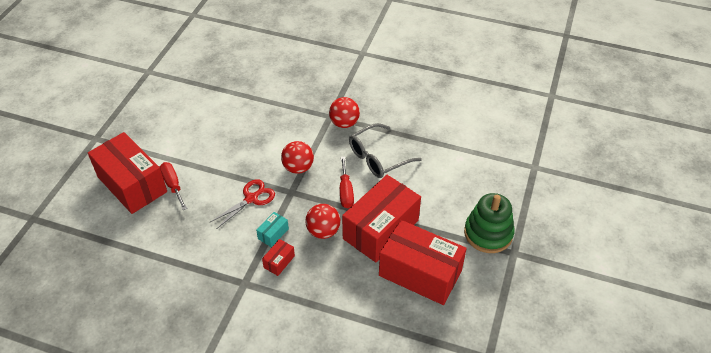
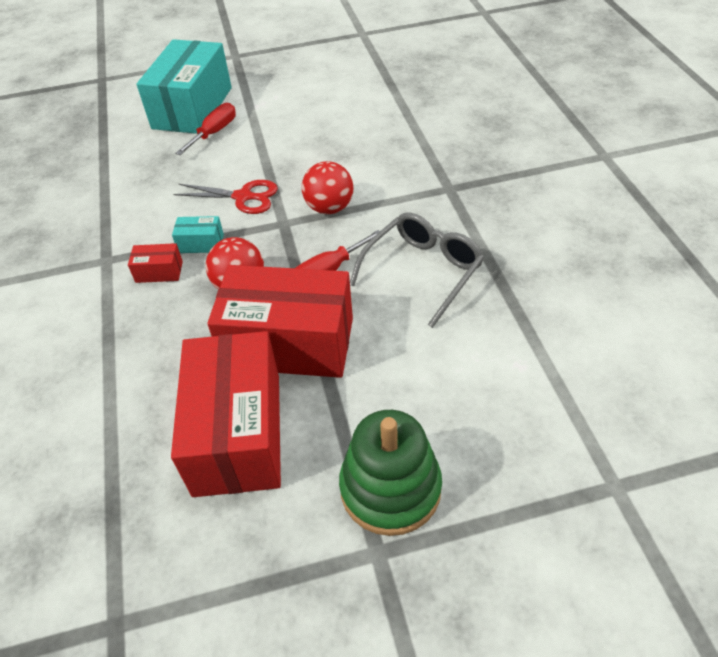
camera: 60 degrees right, 0 degrees up
(132, 184) = (192, 108): red box -> turquoise box
(344, 123) = (452, 207): red ball -> none
(378, 158) = (423, 271): grey glasses -> grey glasses turned 105 degrees clockwise

